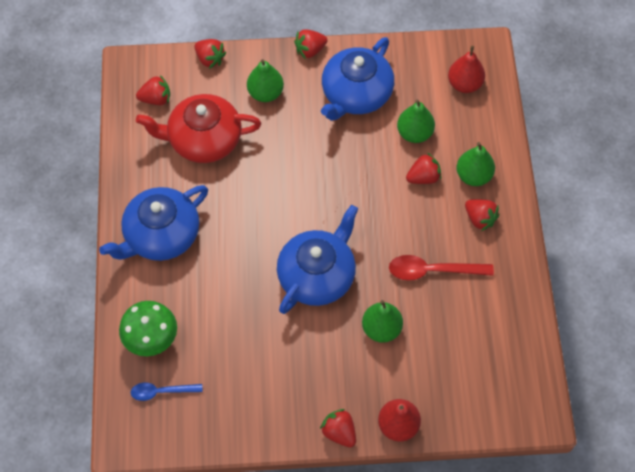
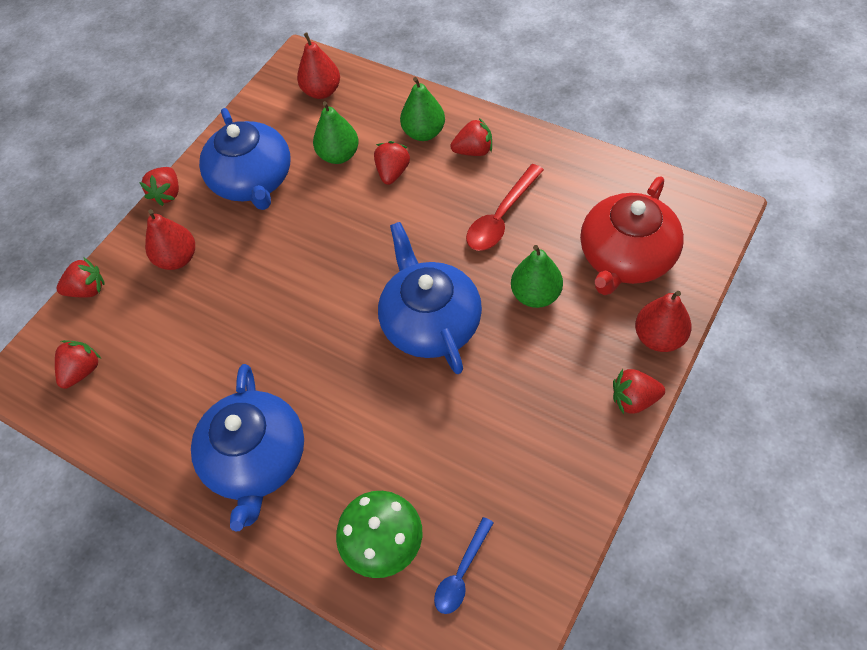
camera: 50 degrees left, 5 degrees down
(203, 140) = (177, 348): red teapot -> red teapot (626, 257)
(265, 93) = (177, 259): green pear -> red pear

